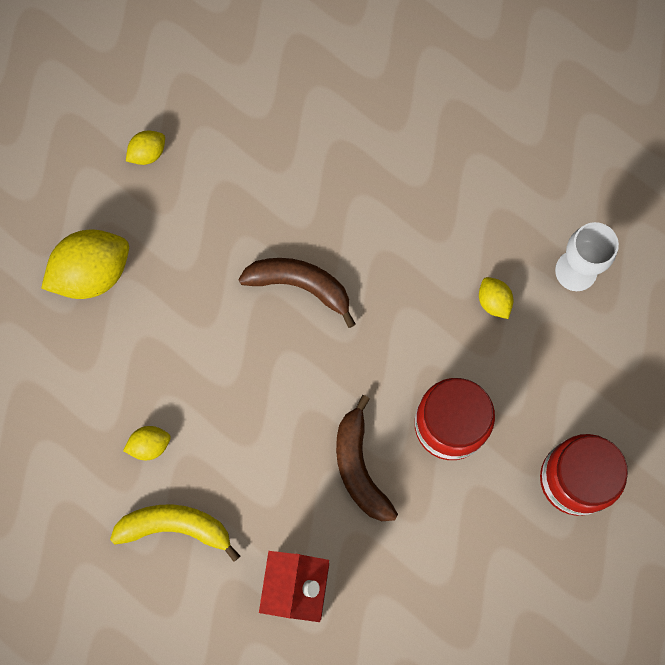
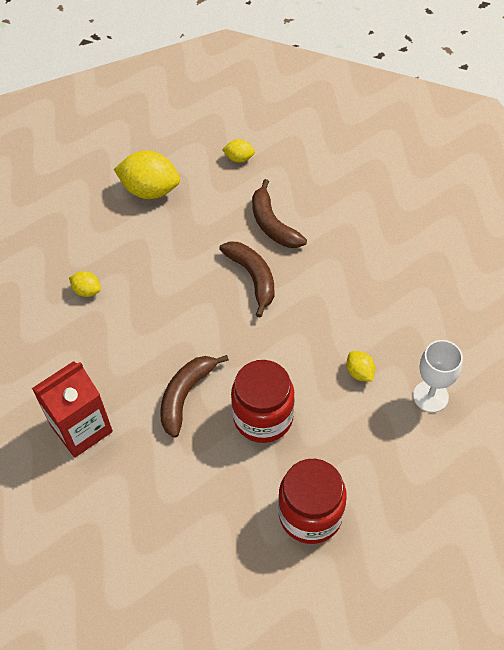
camera: 45 degrees right, 20 degrees down
(175, 527) = (54, 341): yellow banana -> none
(261, 206) = (272, 224): none -> brown banana
(493, 301) = (359, 372): yellow lemon -> yellow lemon turned 45 degrees counterclockwise

